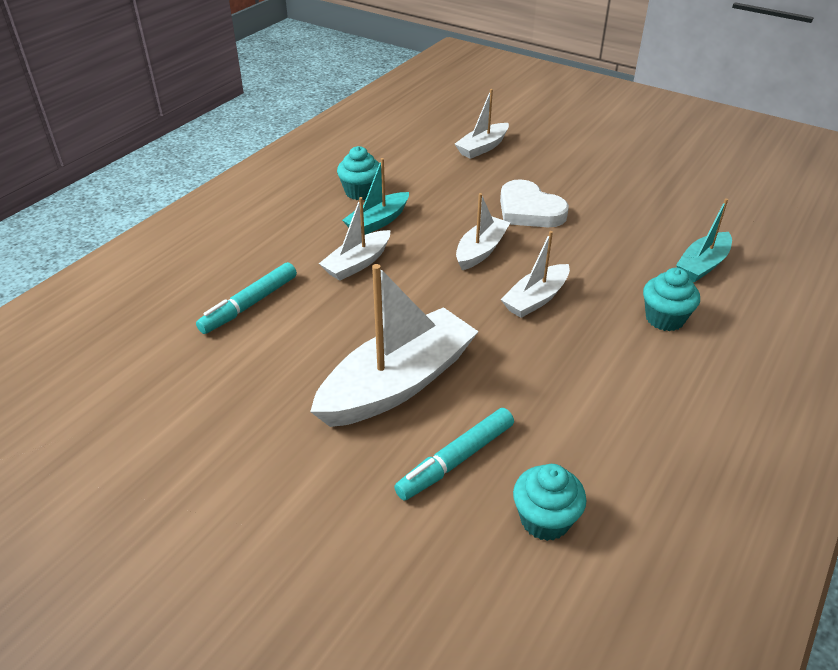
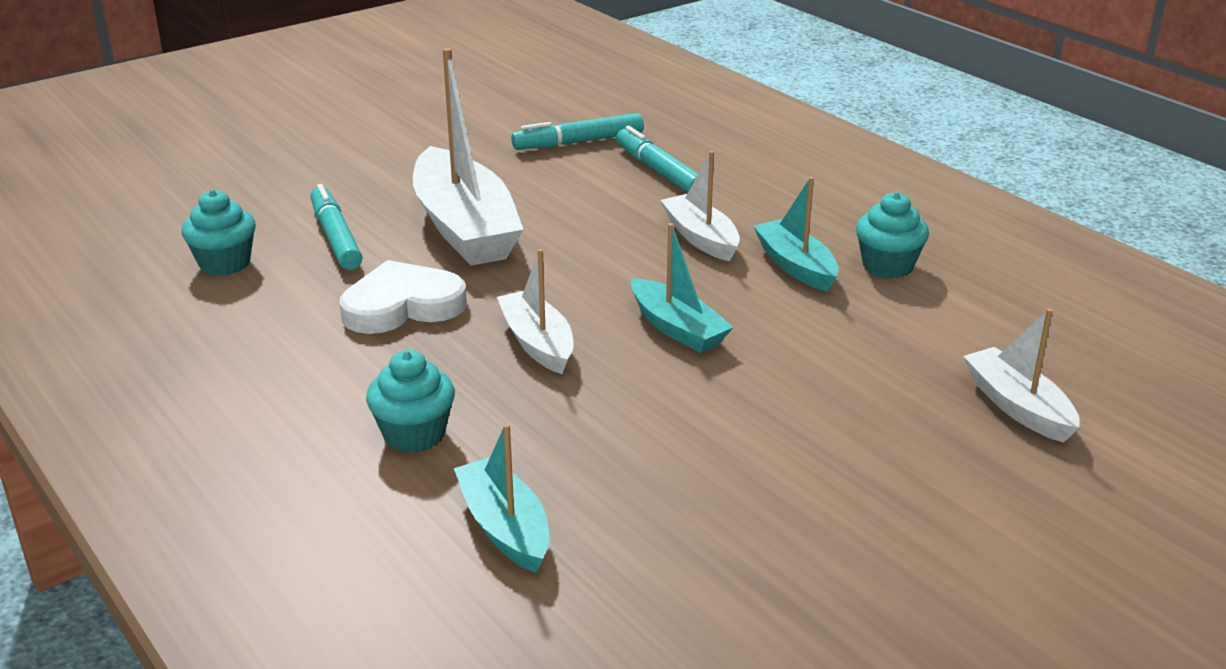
camera: 110 degrees right, 10 degrees down
(198, 364) = (578, 142): none -> turquoise marker
(481, 250) = (677, 328): white boat -> turquoise boat
(529, 210) = (768, 398): white heart -> white heart (402, 306)

